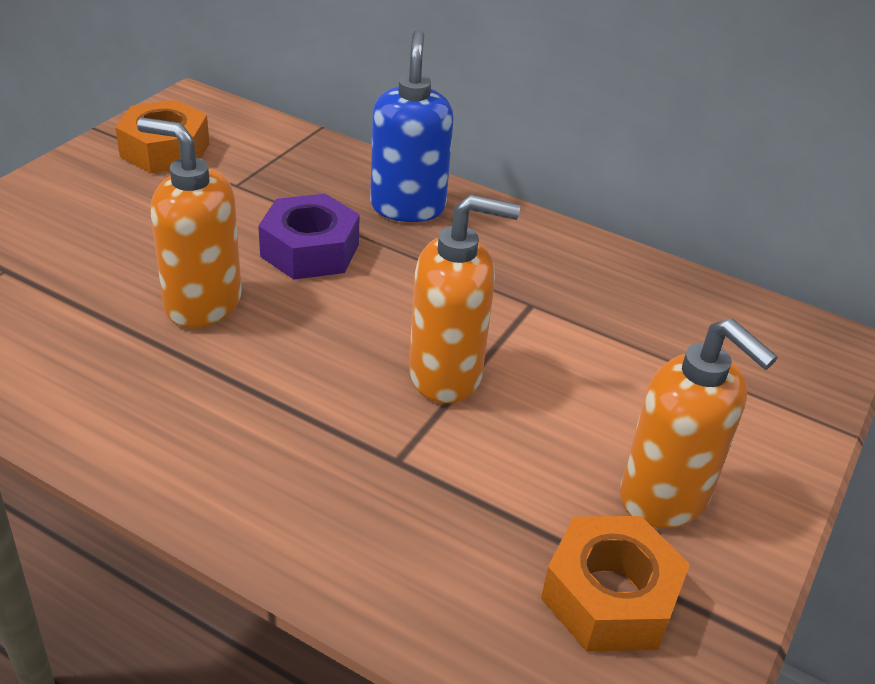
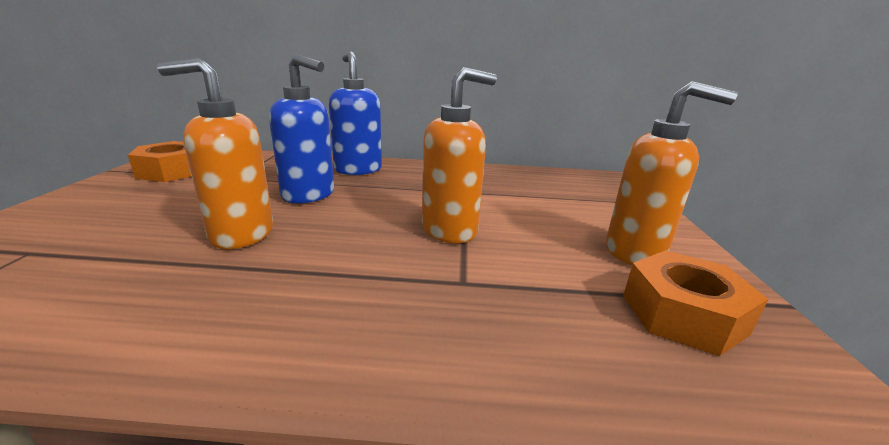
camera: 25 degrees left, 15 degrees down
(310, 250) = (309, 195): purple nut -> blue soap dispenser

